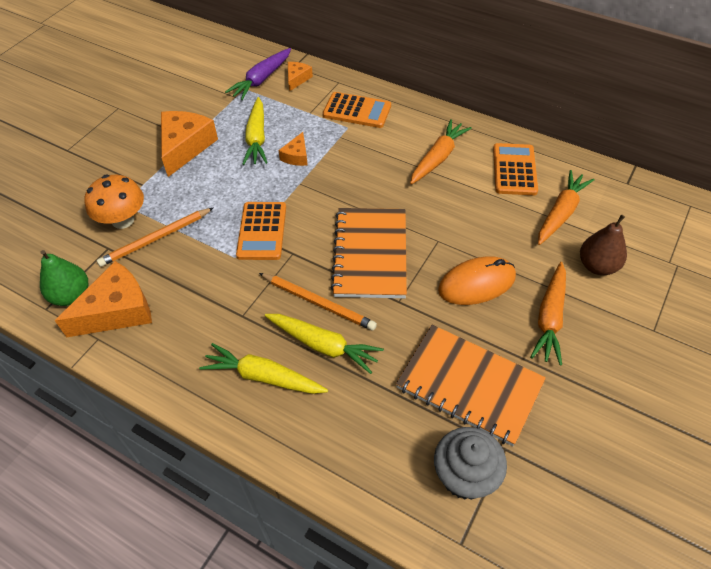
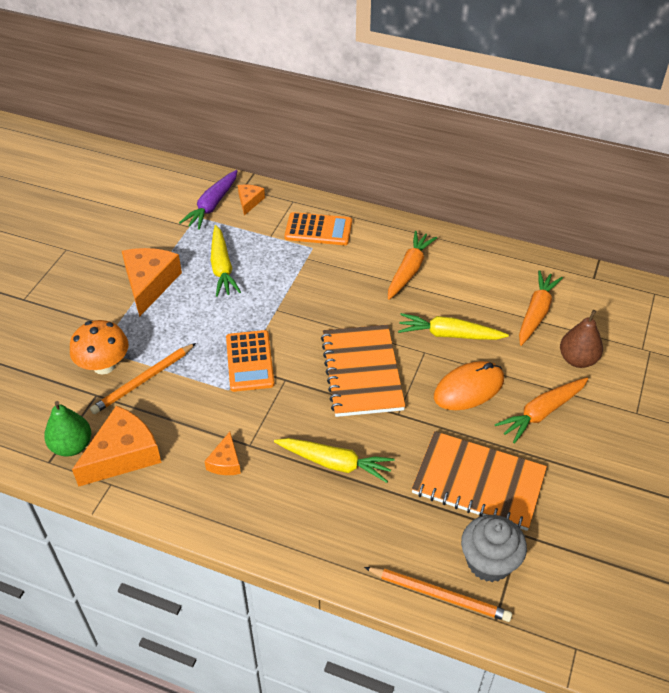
camera: 10 degrees left, 5 degrees down
(263, 377) = (284, 499): yellow carrot -> yellow carrot (449, 335)
(296, 156) = (267, 282): orange cheese -> orange cheese (225, 462)
(318, 303) = (321, 424): orange pencil -> orange pencil (439, 595)
(514, 170) = (485, 275): orange calculator -> none
(550, 318) = (541, 413): orange carrot -> orange carrot turned 45 degrees clockwise

